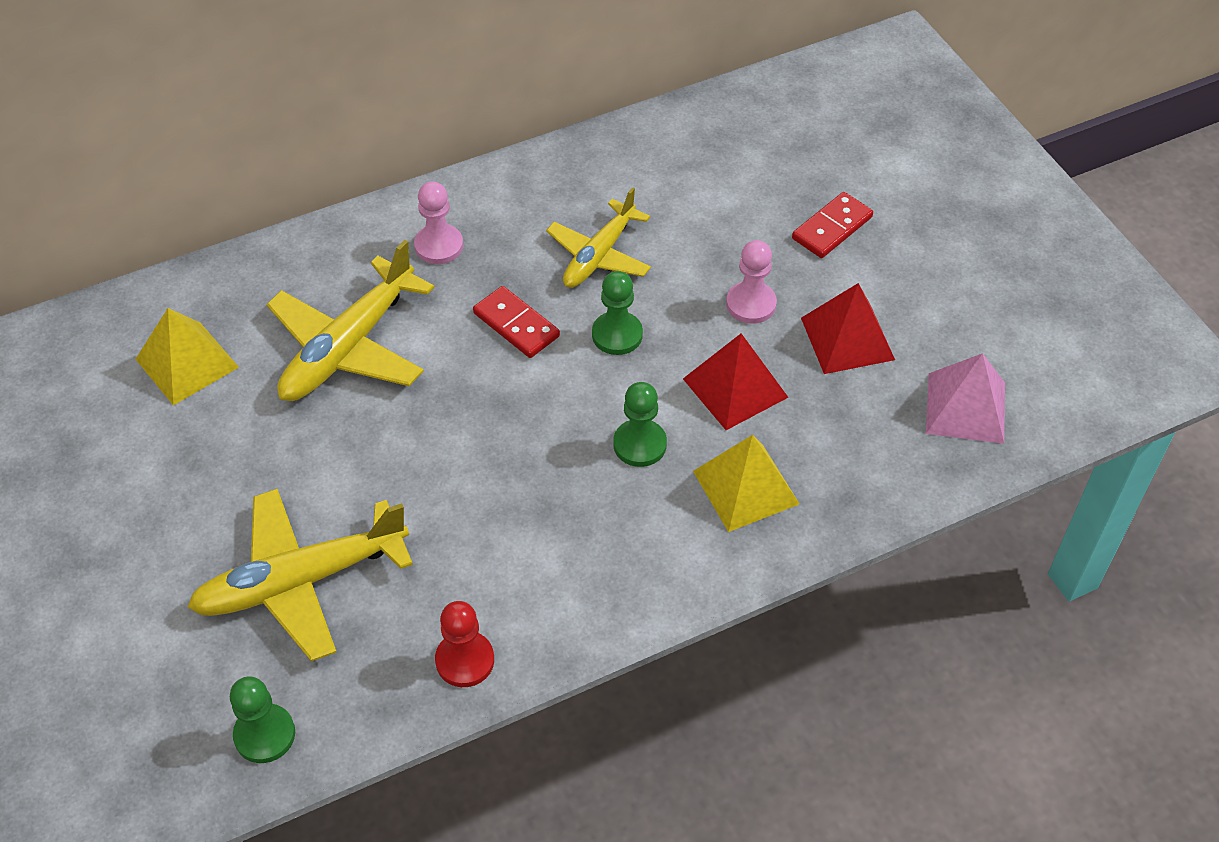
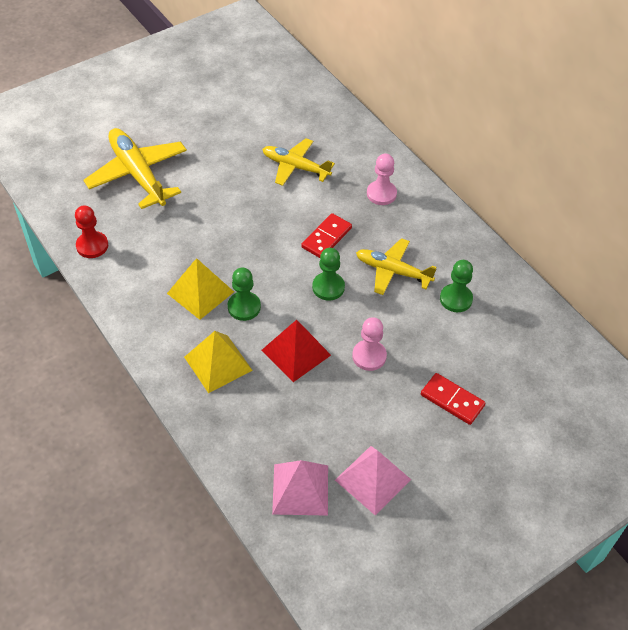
camera: 80 degrees right, 0 degrees up
(187, 363) = (273, 106): yellow pyramid -> yellow pyramid (200, 292)
(264, 735) = (50, 176): green pawn -> green pawn (456, 299)
(349, 347) = (295, 167): yellow plane -> yellow plane, size x0.66
(847, 338) = (350, 414): red pyramid -> none
(951, 328) = (373, 479): none -> pink pyramid

